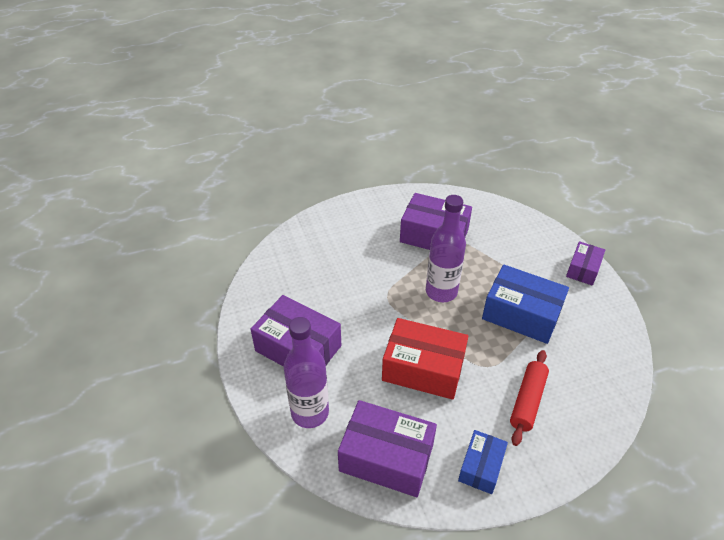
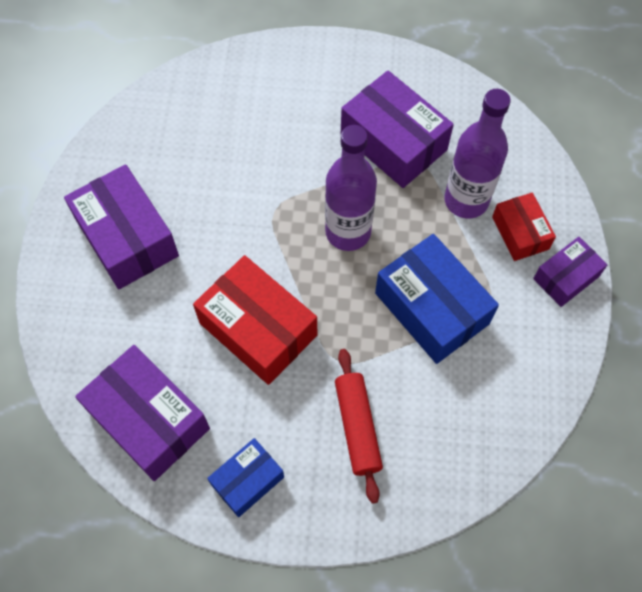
camera: 25 degrees right, 20 degrees up
(310, 412) = (95, 327): purple bottle -> purple bottle (466, 200)
(527, 401) = (357, 427): red rolling pin -> red rolling pin turned 60 degrees counterclockwise
(540, 256) = (520, 233): none -> red box

